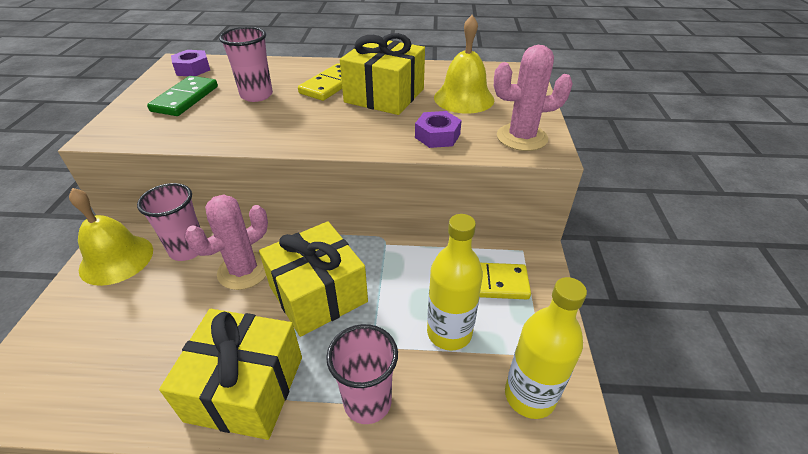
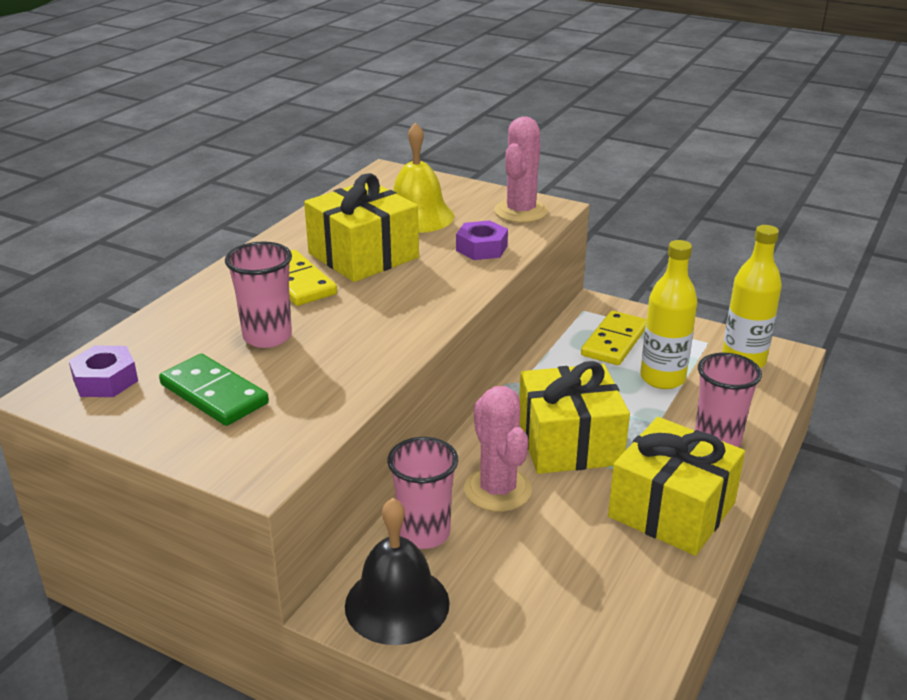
camera: 65 degrees left, 10 degrees down
(116, 259) = (397, 604): yellow bell -> black bell

